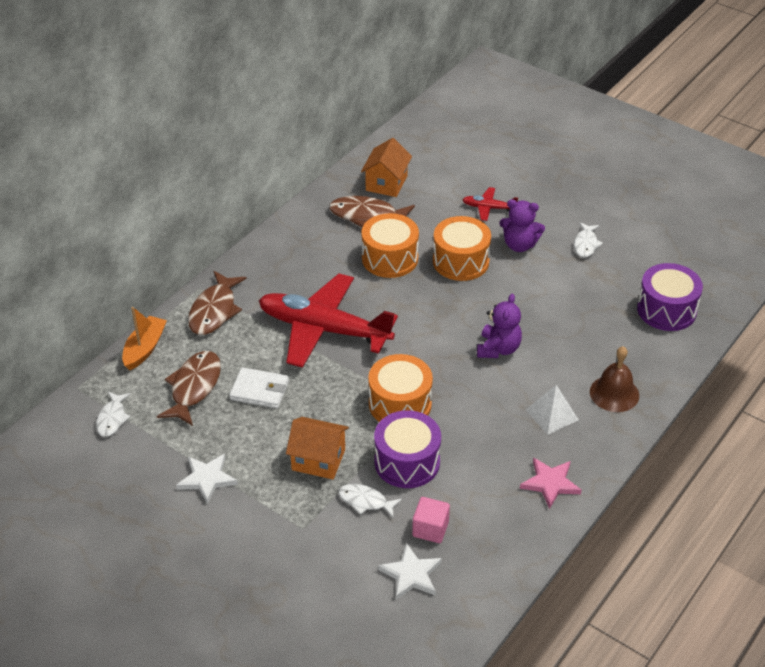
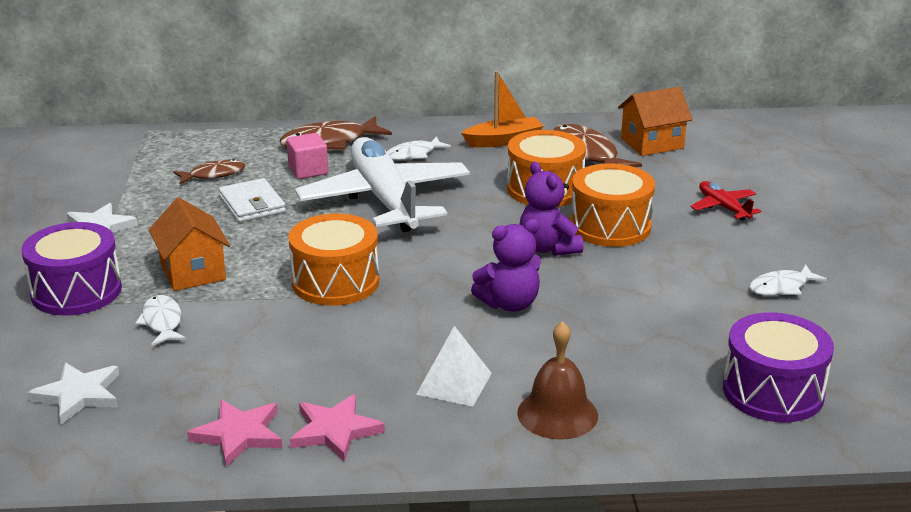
camera: 50 degrees right, 15 degrees down
(112, 418) = (126, 158): white fish -> white fish (414, 154)
(144, 348) = (234, 135): orange boat -> orange boat (503, 141)
(194, 387) = (213, 175): brown fish -> brown fish, size x0.61
(324, 329) = (385, 199): red plane -> white plane
(407, 462) = (252, 322): purple drum -> purple drum (76, 291)
(430, 529) = (164, 378): pink cube -> pink cube (308, 170)
(518, 523) = (239, 434): none -> pink star
(519, 245) = (700, 248): purple teddy bear -> purple teddy bear (548, 248)

